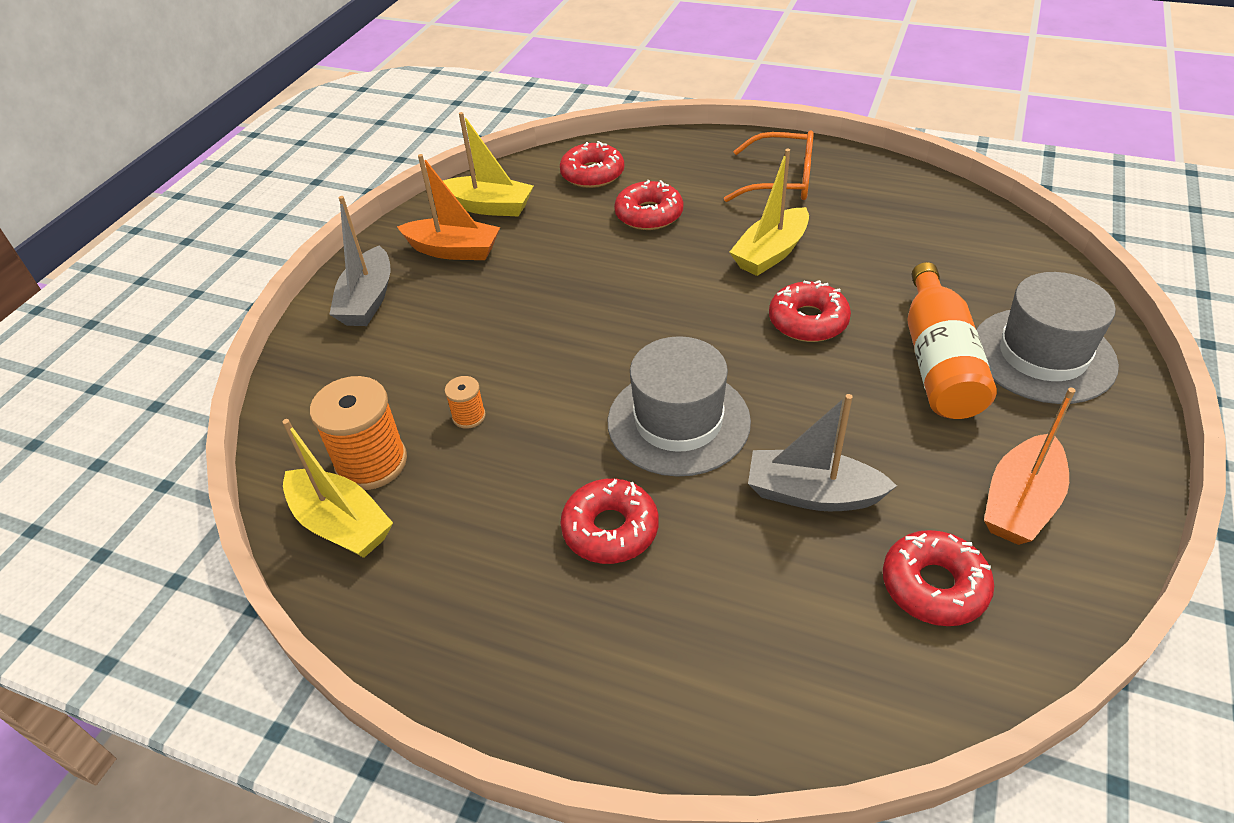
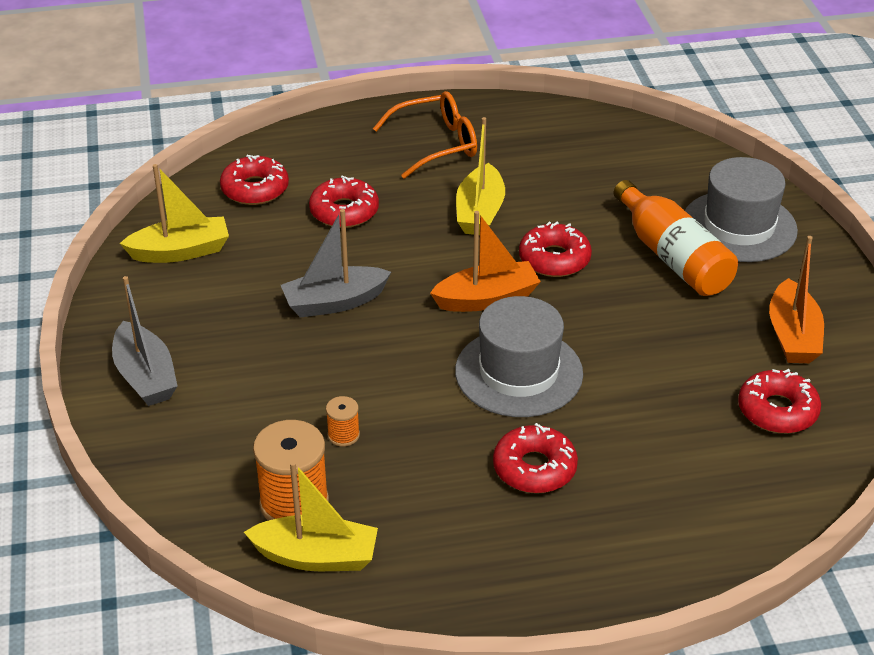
camera: 35 degrees left, 5 degrees down
(454, 250) = (186, 303): orange boat -> orange boat (487, 299)
(812, 494) = (656, 385): grey boat -> grey boat (334, 302)

